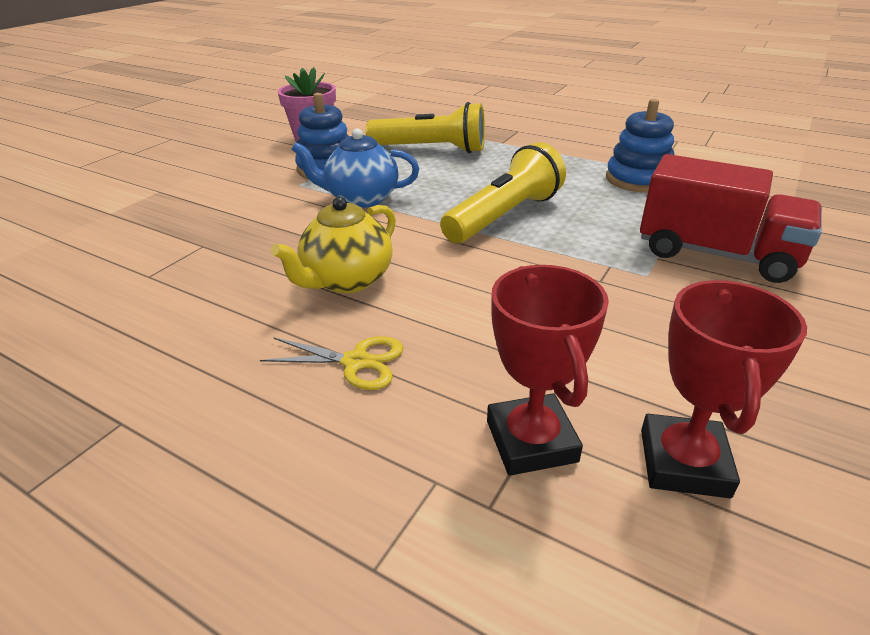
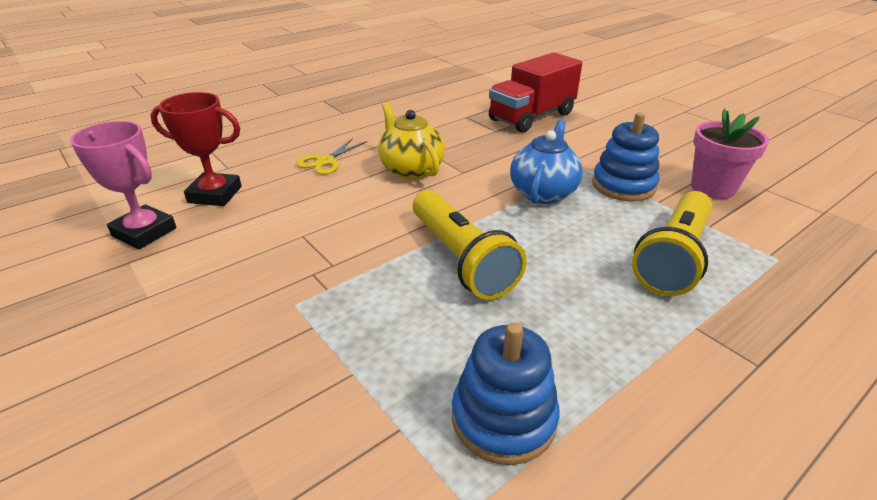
camera: 110 degrees right, 0 degrees up
(683, 462) = (144, 232): red trophy -> pink trophy
(716, 254) = (278, 376): red truck -> red truck (531, 117)

